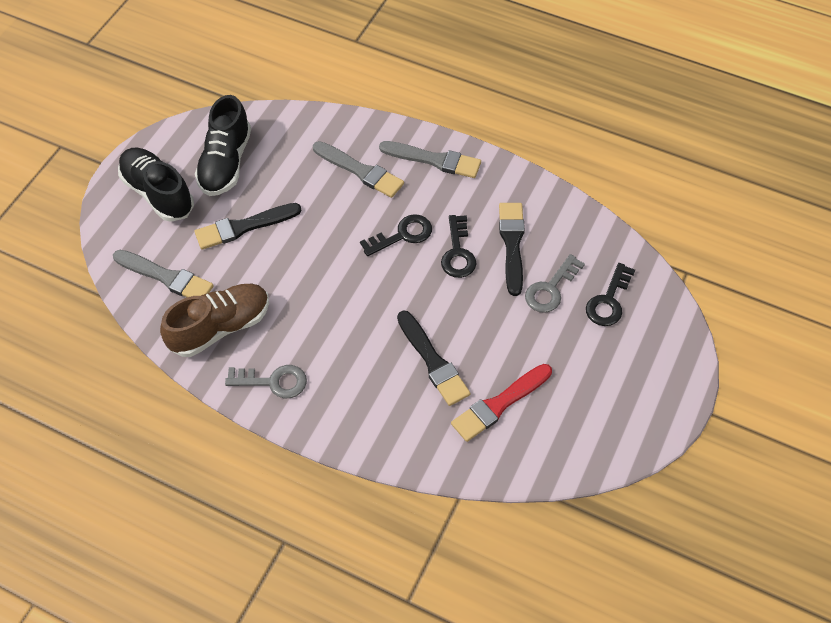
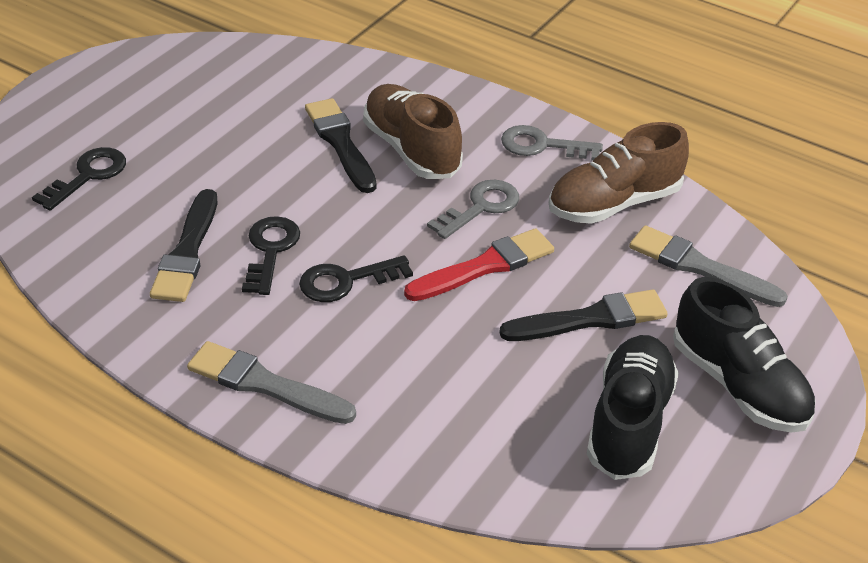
camera: 175 degrees left, 15 degrees down
(360, 171) = (395, 381): grey brush -> none
(376, 362) = (411, 149): none -> brown shoe
(499, 404) = (273, 100): red brush -> red brush (485, 266)
(550, 289) = (158, 196): grey key -> grey key (481, 207)

